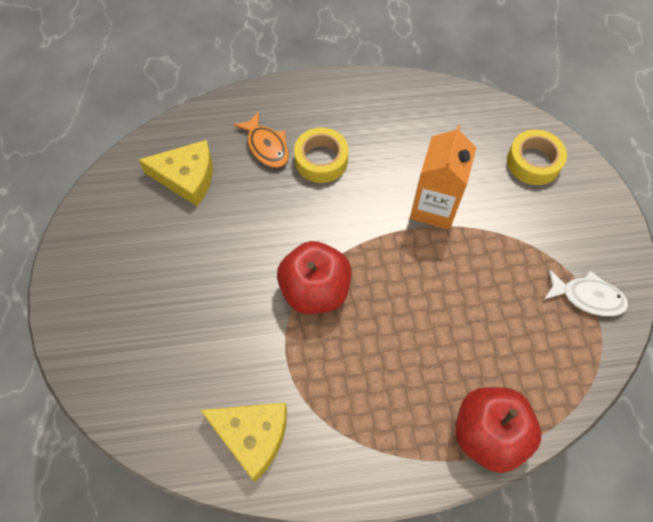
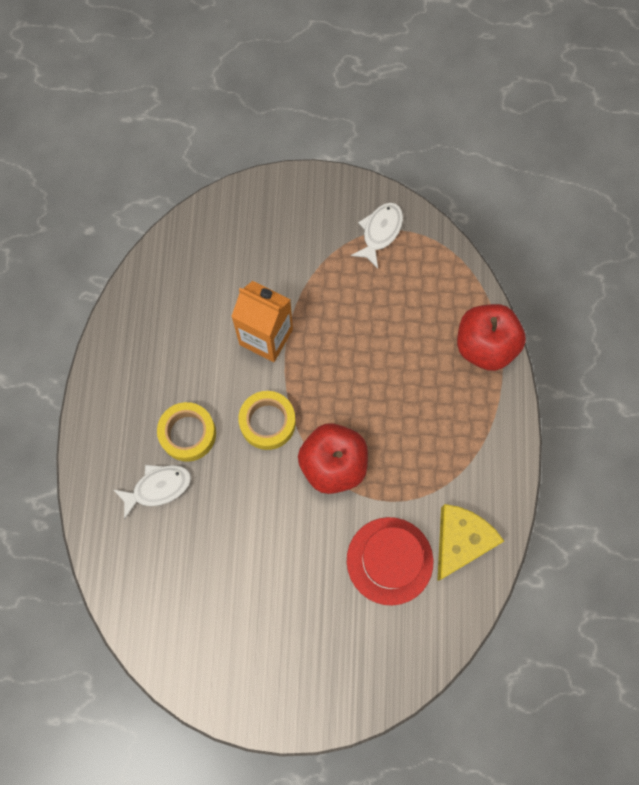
camera: 80 degrees left, 10 degrees up
(187, 177) = (179, 577): yellow cheese -> none
(222, 362) = (389, 560): none -> red hat
(266, 146) = (158, 488): orange fish -> white fish
(533, 162) = (234, 234): yellow tape -> yellow tape (267, 422)

